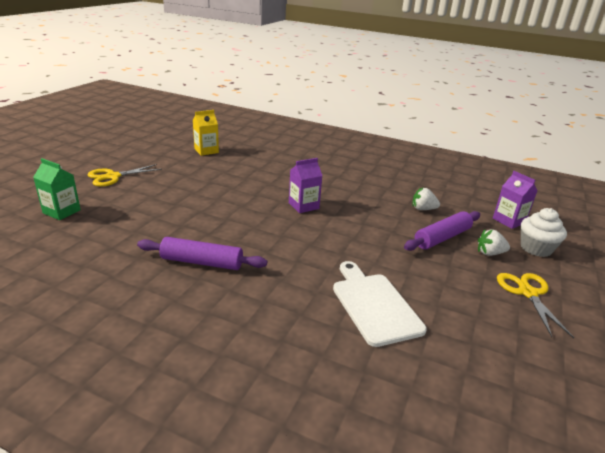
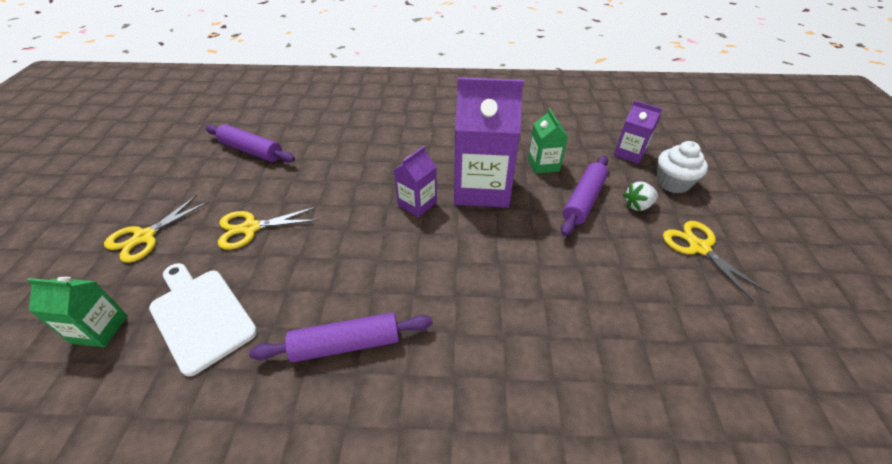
camera: 20 degrees left, 15 degrees up
(179, 189) = (250, 228): none -> yellow scissors
(206, 151) = (251, 151): yellow carton -> purple rolling pin
(360, 210) = (482, 188): none -> purple carton
(374, 305) = (573, 329): white cutting board -> white cutting board (201, 315)
(423, 209) = (543, 165): white strawberry -> green carton

